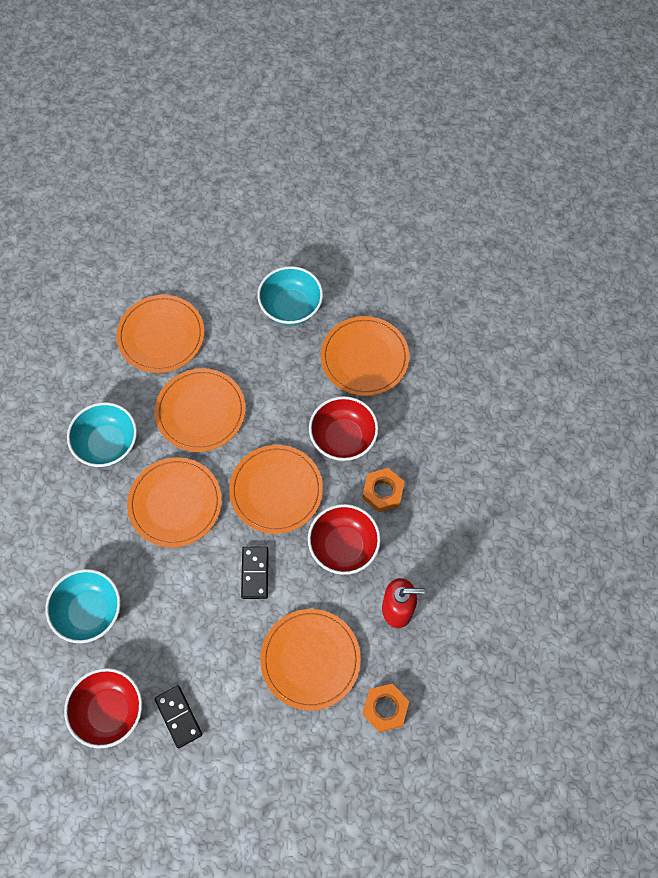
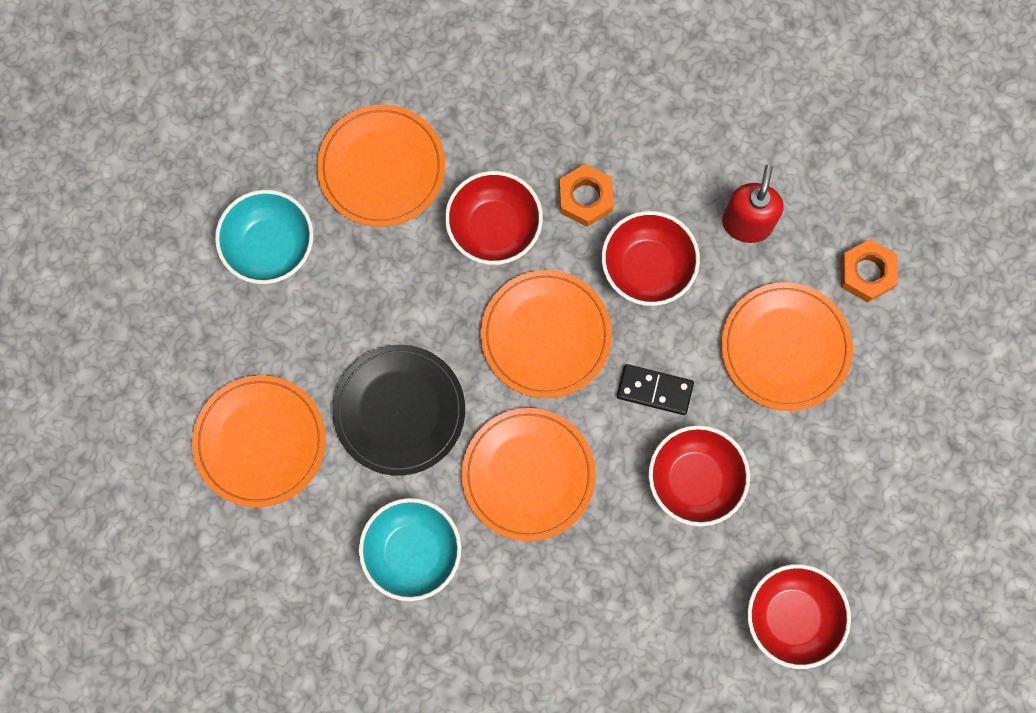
camera: 75 degrees left, 10 degrees up
(89, 611) = (652, 621): turquoise bowl -> none
(178, 716) = (819, 529): black domino -> none
(196, 617) = (694, 480): none -> red bowl
(200, 411) = (399, 411): orange plate -> black plate

